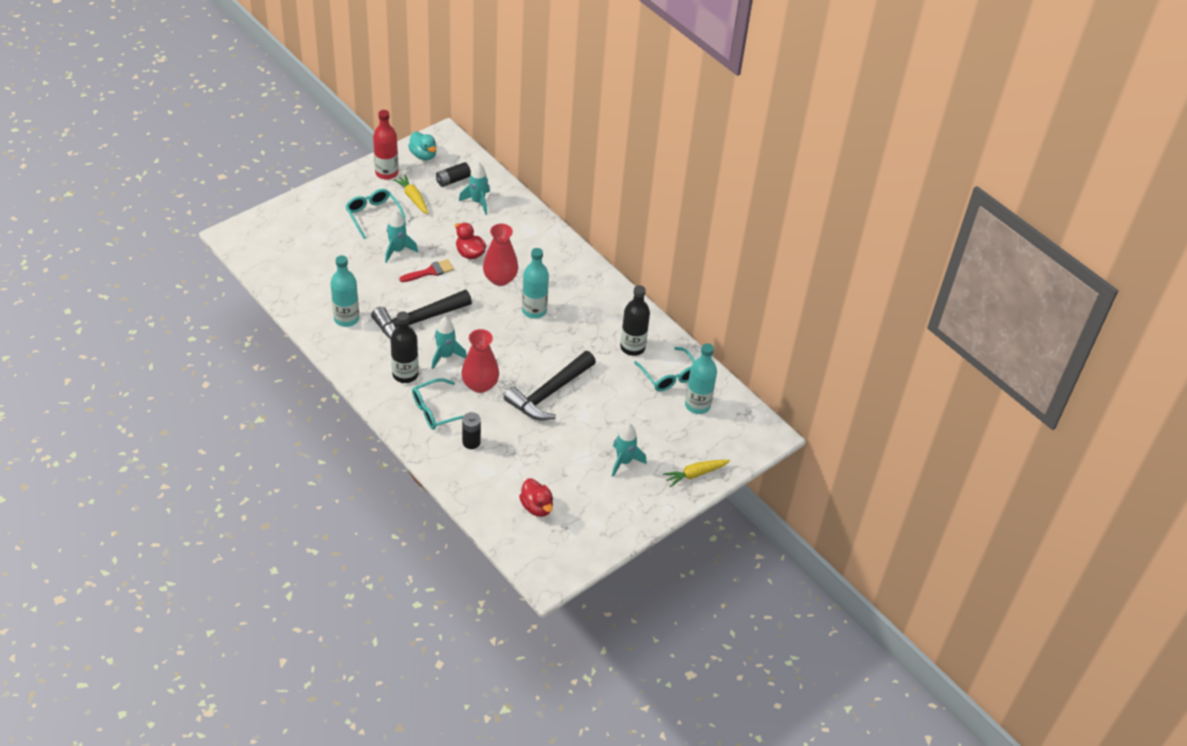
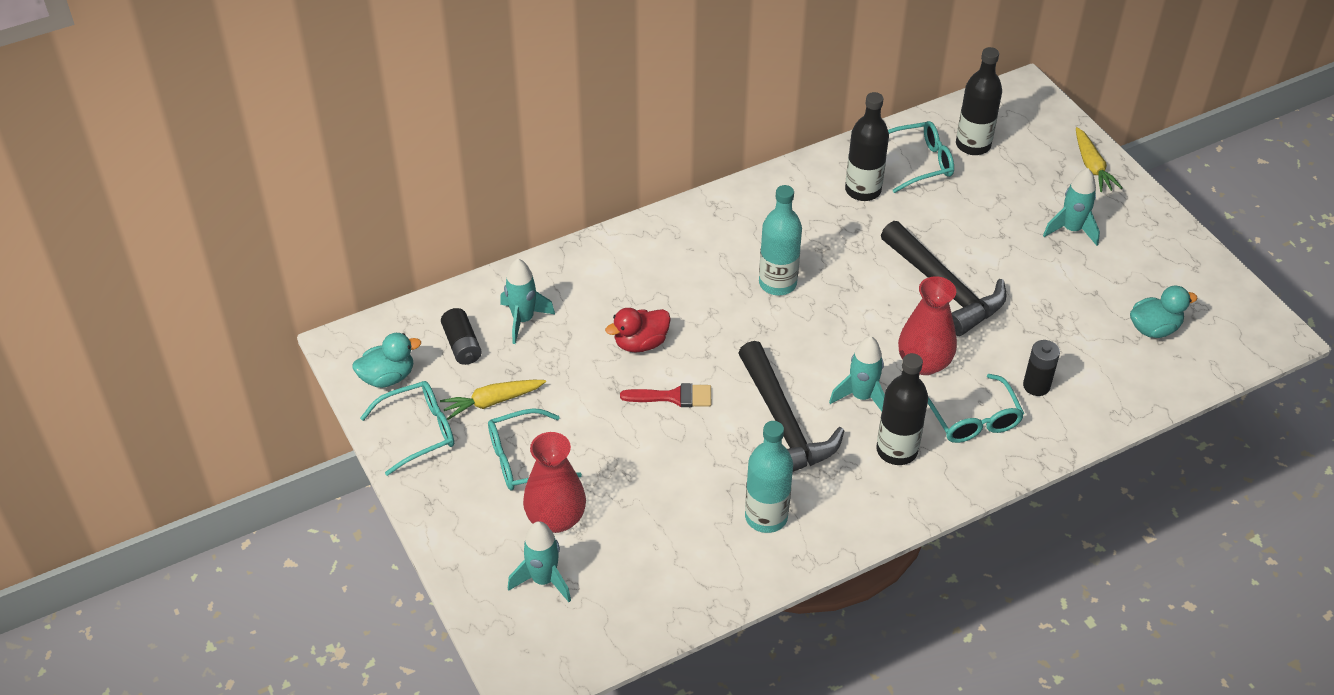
camera: 75 degrees left, 0 degrees up
(386, 173) = (419, 431): red bottle -> turquoise glasses
(397, 250) = (616, 434): turquoise rocket -> turquoise rocket (543, 580)
(430, 271) = (673, 397): red brush -> red brush turned 105 degrees clockwise
(500, 279) = (704, 314): red vase -> red vase (556, 518)
(537, 507) = (1154, 328): red duck -> turquoise duck
(697, 405) = (973, 145): turquoise bottle -> black bottle

